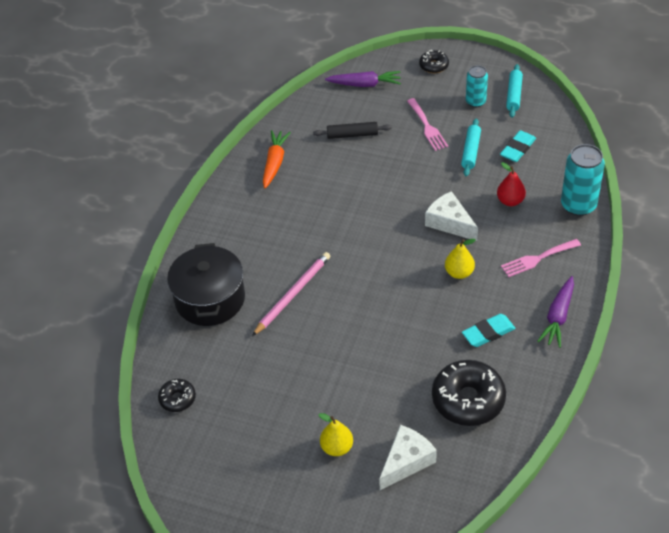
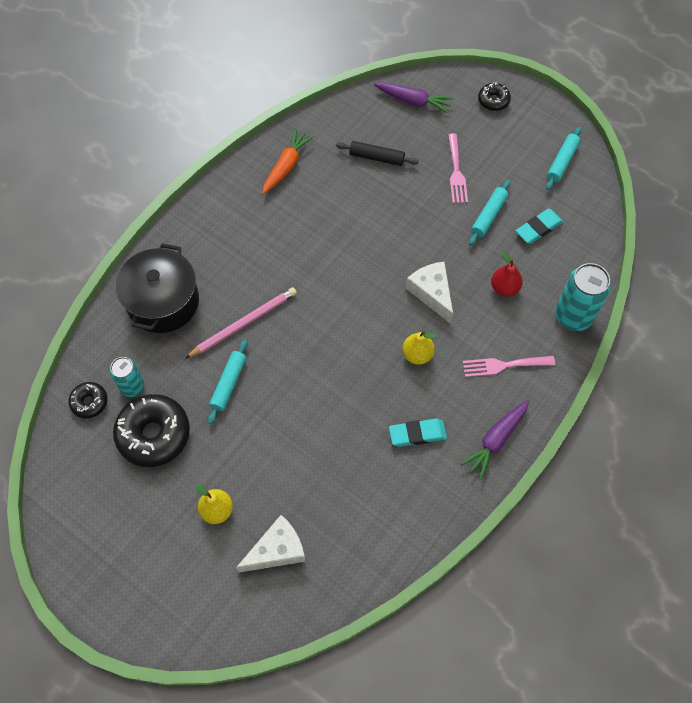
camera: 15 degrees right, 15 degrees up
(301, 345) = (229, 383): none -> turquoise rolling pin
(468, 400) = (365, 503): black donut -> black donut (154, 434)
(475, 102) = (518, 157): turquoise can -> turquoise can (132, 387)

